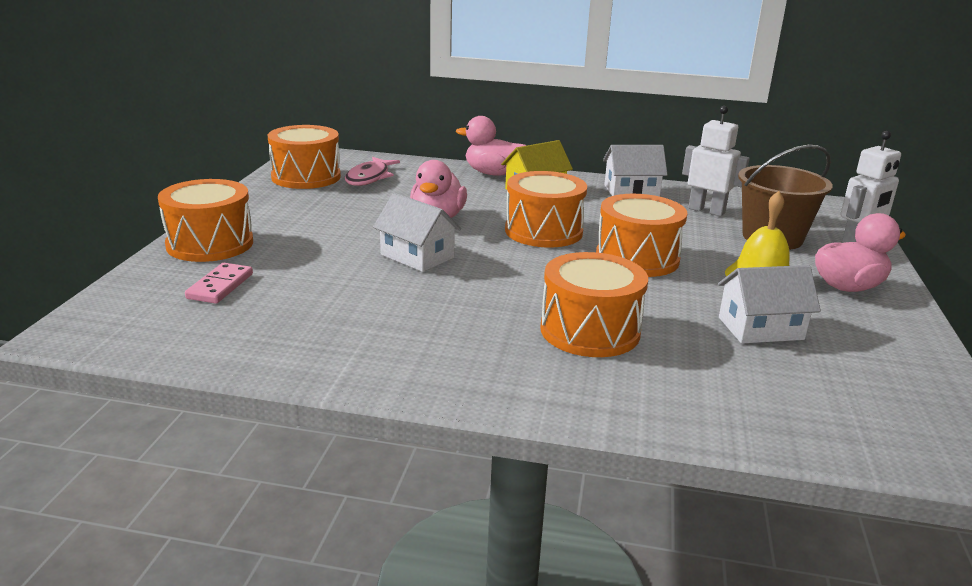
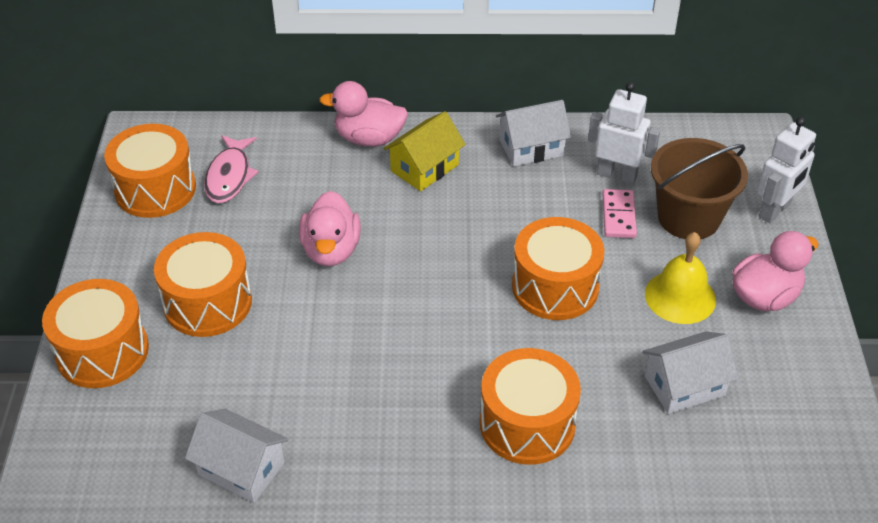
camera: 10 degrees left, 20 degrees up
(220, 286) = (146, 426): pink domino -> pink domino (618, 216)
(417, 256) = (329, 330): white house -> white house (241, 469)
(543, 231) = (450, 253): orange drum -> orange drum (207, 303)

